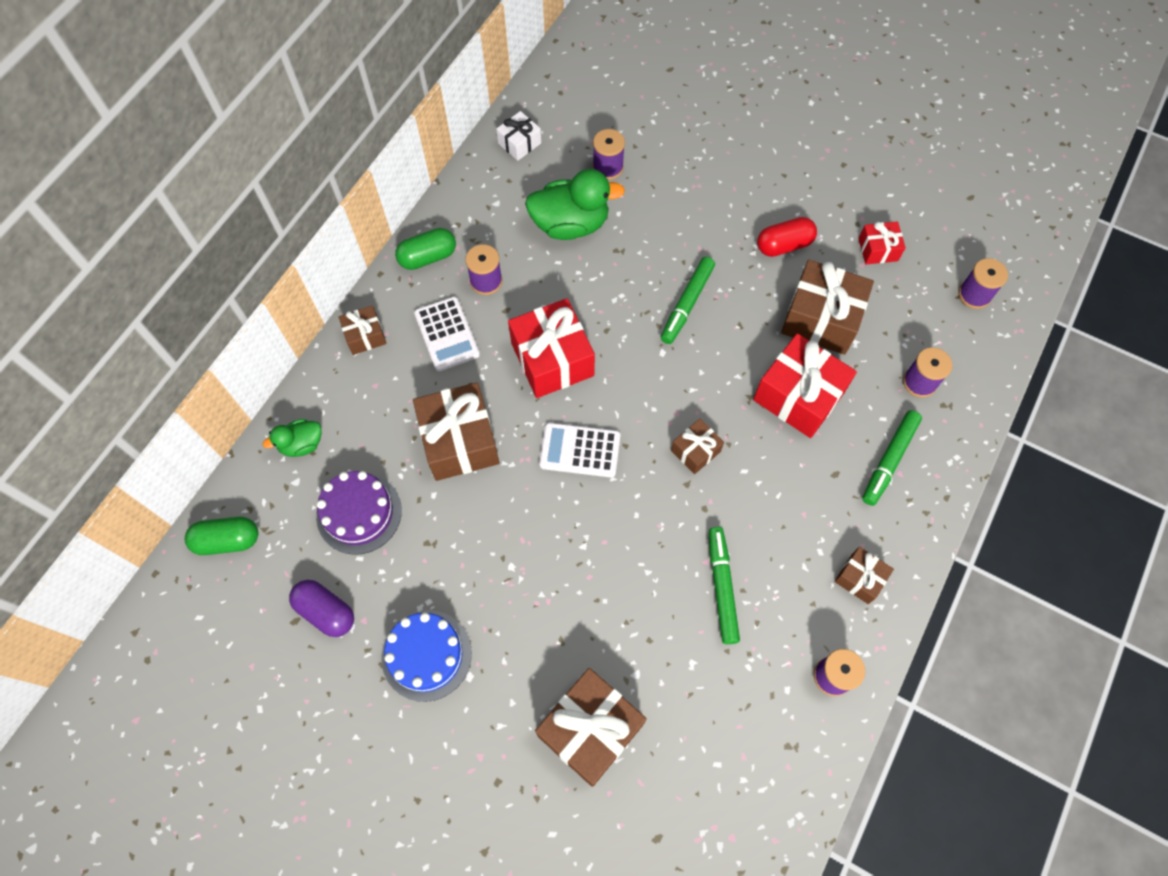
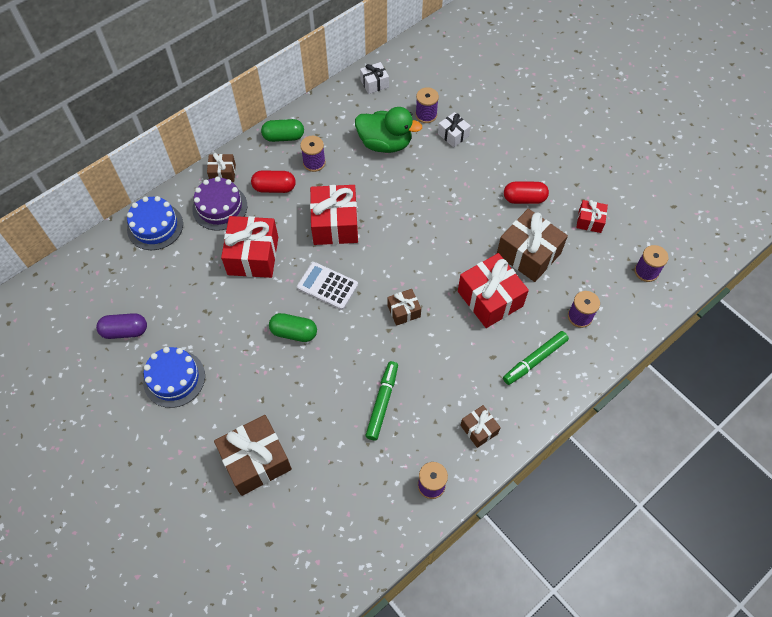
camera: 20 degrees right, 5 degrees down
(227, 540) = (85, 269): green capsule -> green capsule (294, 332)
(302, 444) = (155, 226): green duck -> blue cake
(326, 611) = (125, 331): purple capsule -> purple capsule turned 60 degrees counterclockwise
(359, 513) = (171, 279): purple cake -> purple cake (220, 207)
(447, 334) = (274, 188): white calculator -> red capsule
(459, 441) = (253, 256): brown gift -> red gift
(655, 185) = (453, 135): none -> white gift
(687, 304) = (440, 216): green marker -> none

